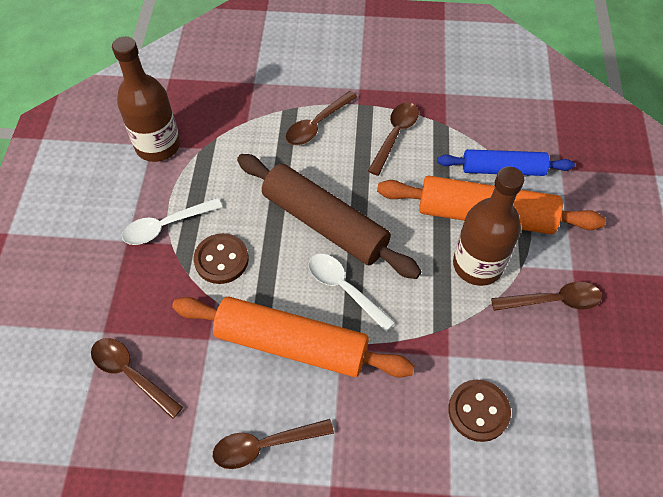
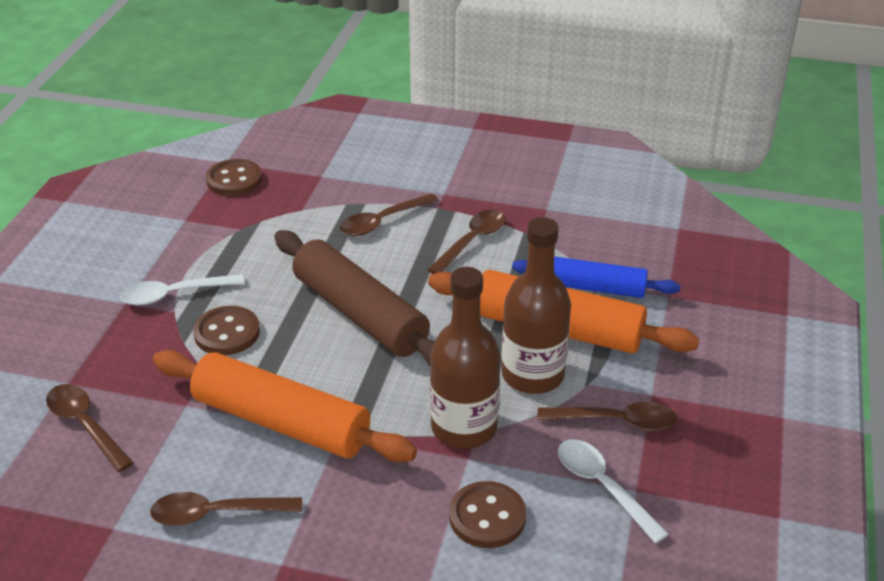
camera: 10 degrees right, 20 degrees down
(158, 146) = (191, 221): brown bottle -> brown bottle (464, 428)
(181, 96) = (234, 180): none -> brown button
(344, 289) = (362, 378): white spoon -> white spoon (603, 487)

